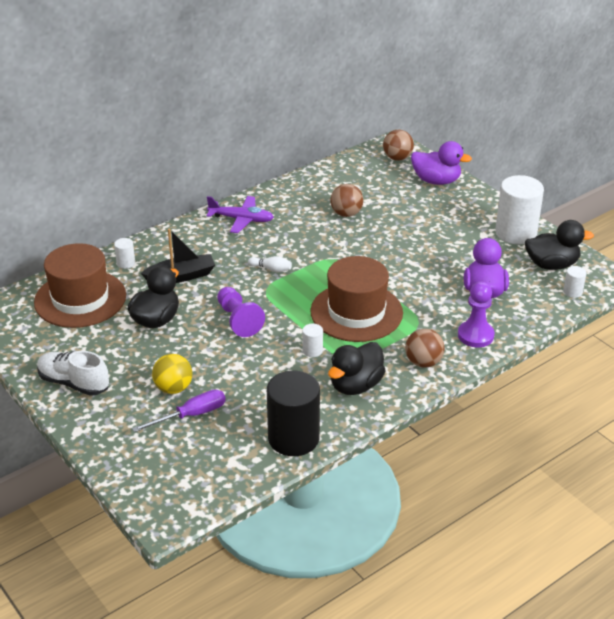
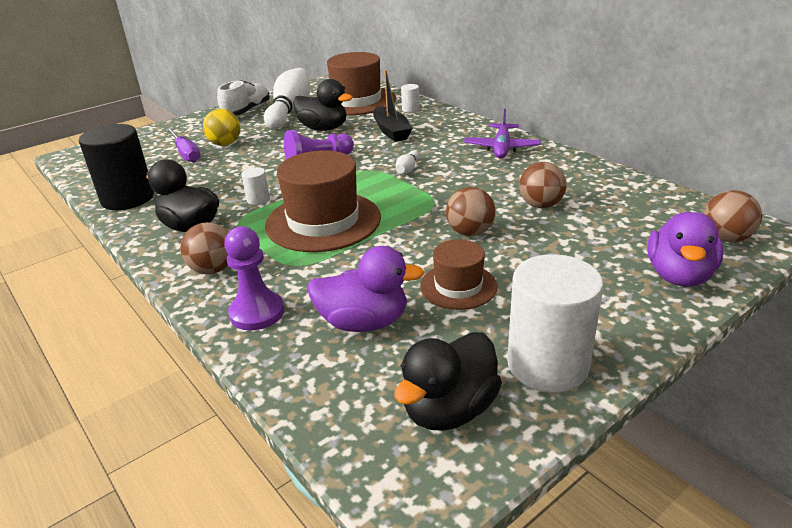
camera: 90 degrees right, 5 degrees down
(90, 347) = (290, 111): none -> white bowling pin
(381, 246) = (470, 232): none -> brown ball
(446, 255) = (458, 286): none -> brown hat
(551, 265) = (449, 410): black duck -> black duck turned 45 degrees clockwise
(572, 292) = (361, 435): white cylinder -> none

